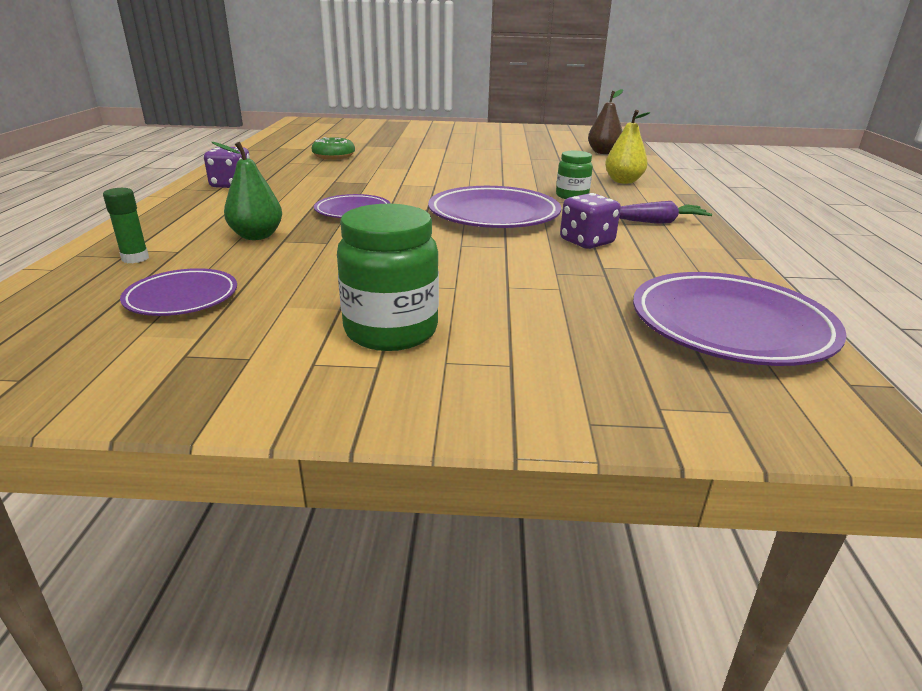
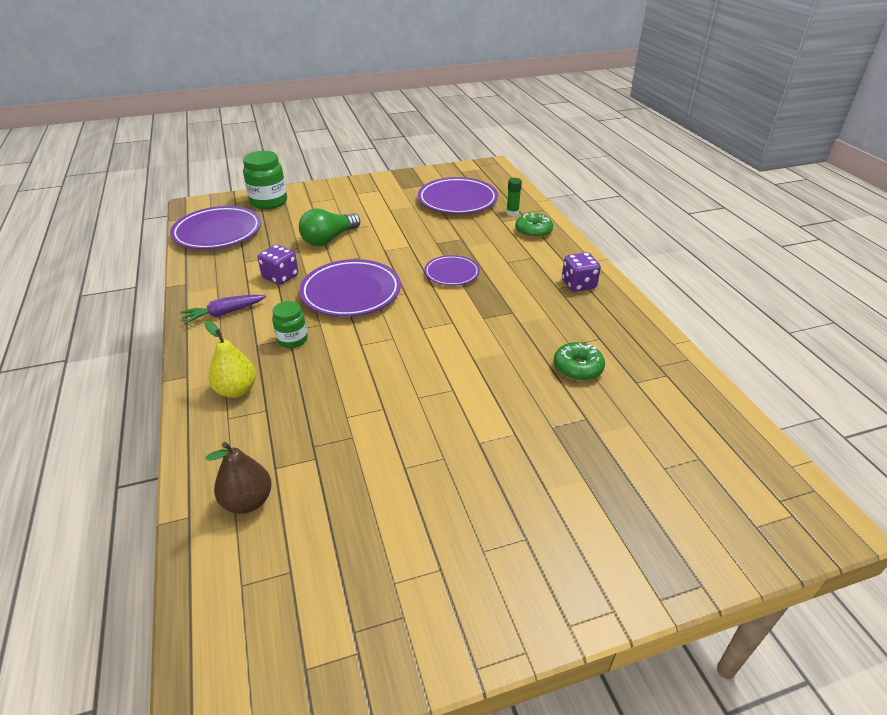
camera: 160 degrees right, 10 degrees up
(165, 231) = (533, 231): none -> green donut
(182, 298) = (457, 200): purple plate -> purple plate, size x1.73
(257, 236) = (479, 238): green pear -> none
(391, 331) = (361, 204): green jar -> green jar (269, 202)
(497, 275) = (329, 239): none -> green light bulb

